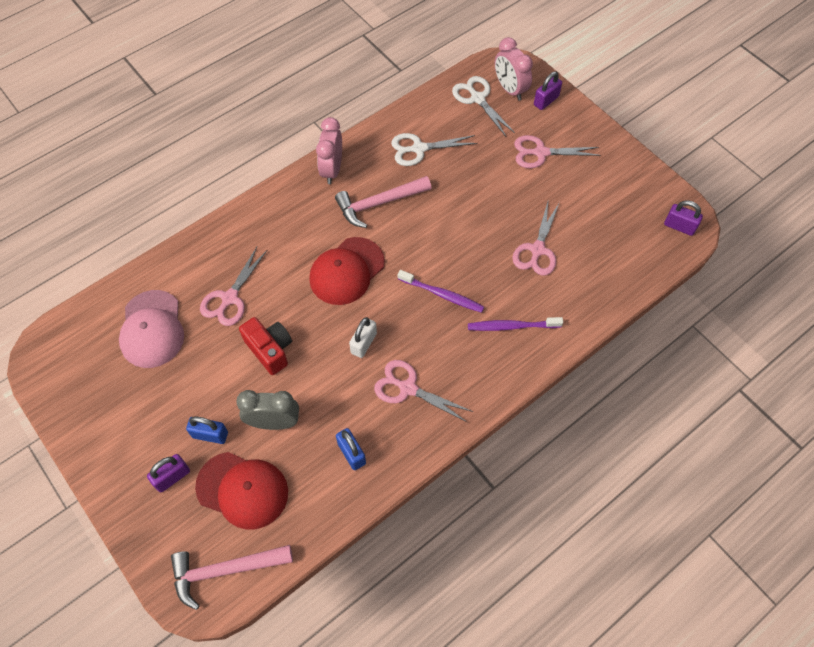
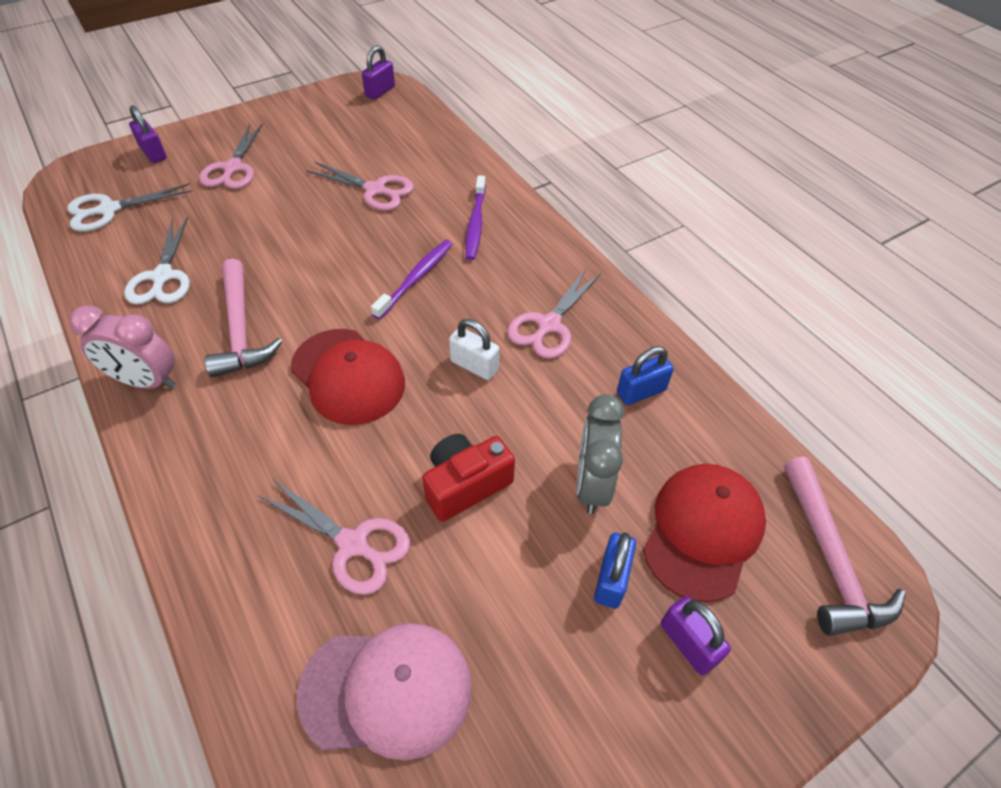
camera: 85 degrees left, 10 degrees down
(510, 89) = (113, 180): pink clock -> none

